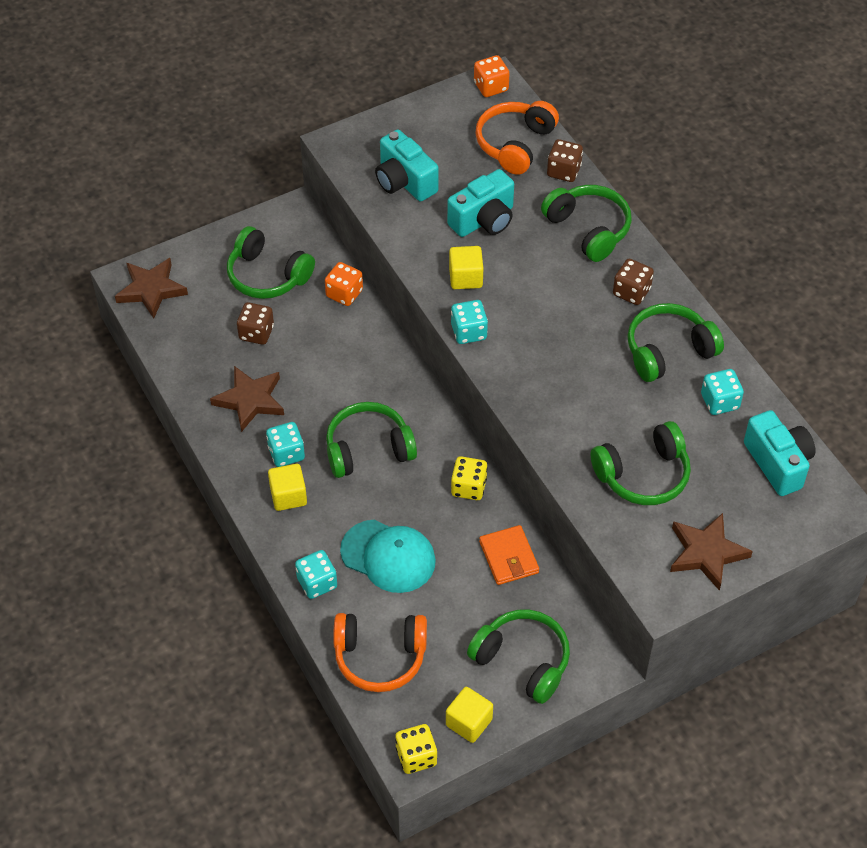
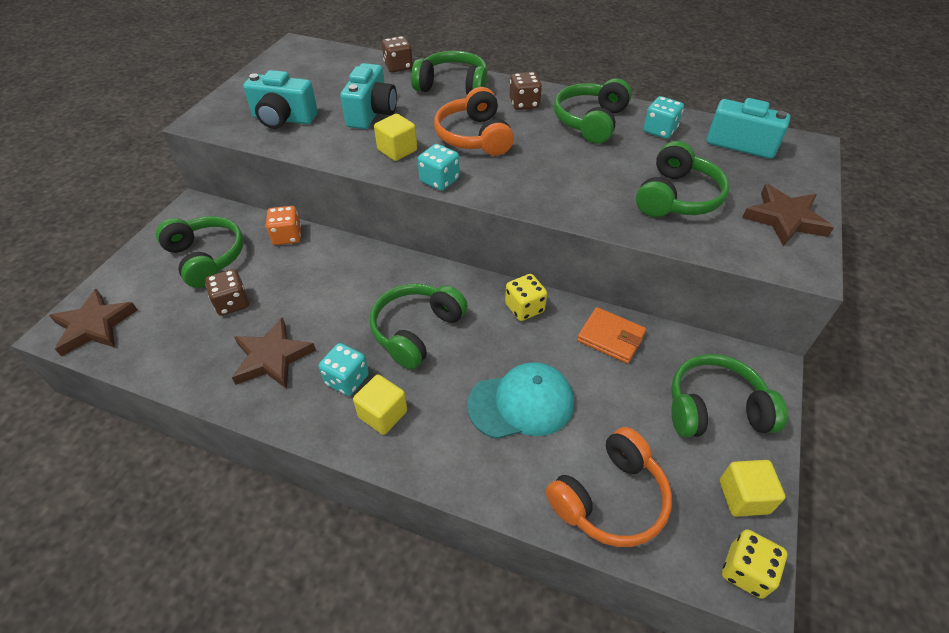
camera: 40 degrees left, 5 degrees down
(267, 275) = (206, 258): green headphones -> green headphones turned 120 degrees counterclockwise
(317, 583) = (484, 473): turquoise dice -> none
(491, 87) = (295, 48): orange dice -> none
(515, 144) = (347, 67): orange headphones -> orange headphones (474, 136)

